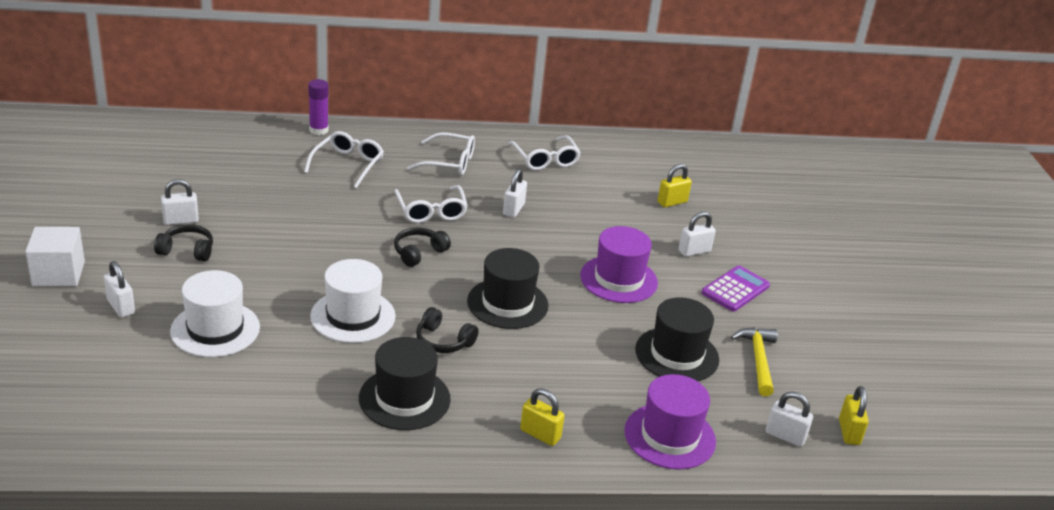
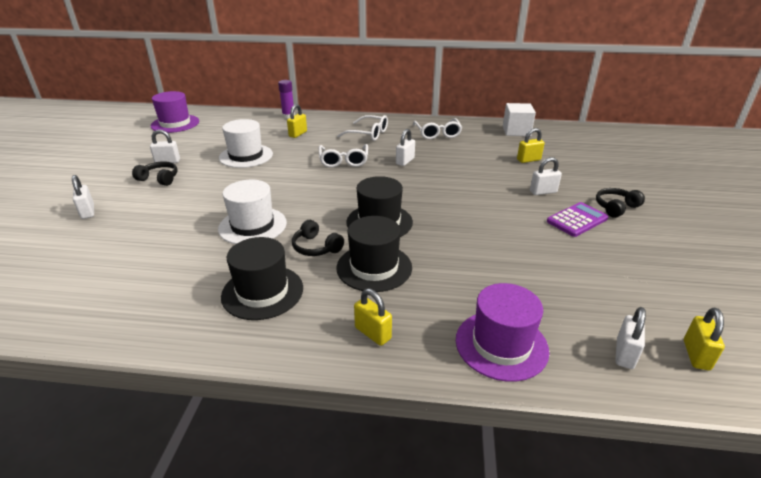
camera: 15 degrees right, 0 degrees up
(58, 274) = (63, 190): white cube -> white cube (516, 131)
(215, 329) = (143, 230): white hat -> white hat (246, 156)
(347, 165) = (298, 134): white glasses -> yellow padlock
(419, 253) = (323, 185): black headphones -> black headphones (615, 207)
(618, 279) = (476, 209): purple hat -> purple hat (175, 123)
(677, 354) = (518, 269): black hat -> black hat (374, 267)
(758, 359) = (596, 277): yellow hammer -> none
(785, 436) = (624, 354): white padlock -> white padlock turned 75 degrees clockwise

